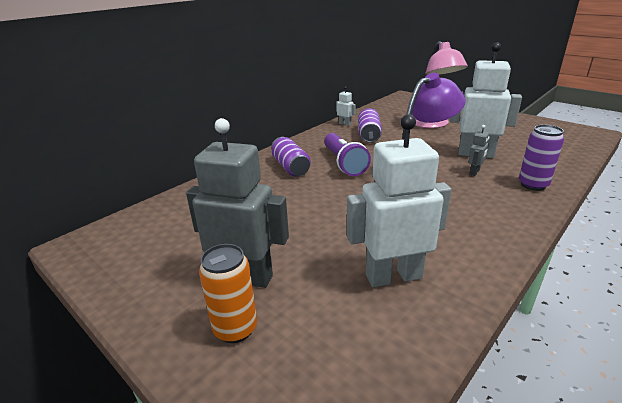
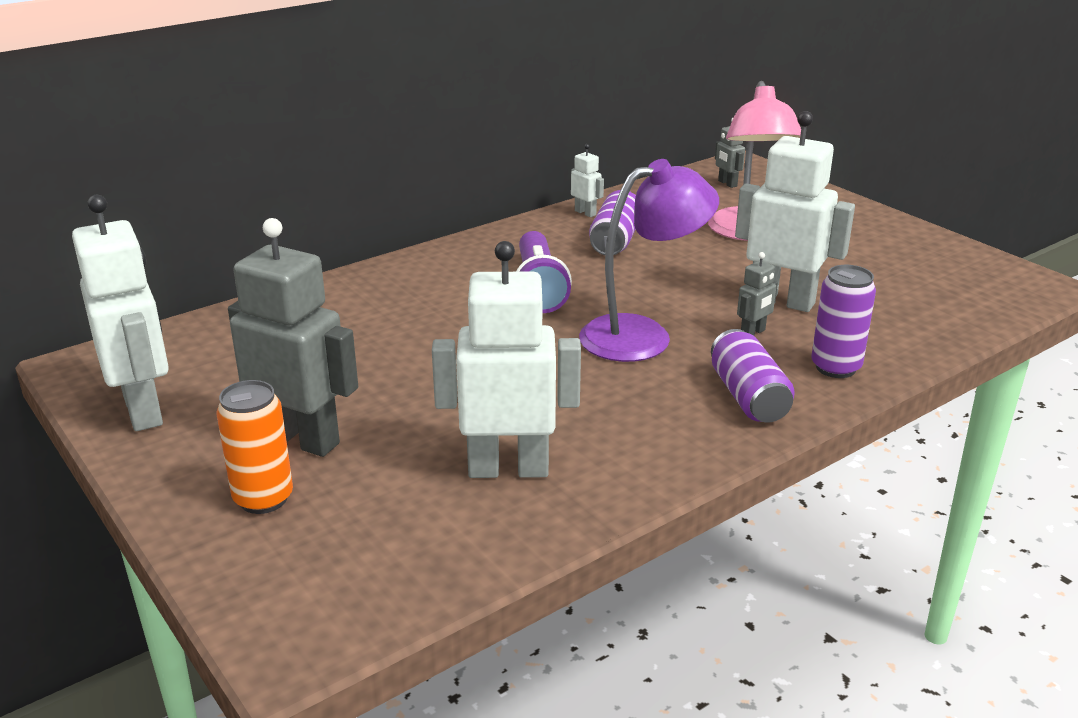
camera: 10 degrees right, 0 degrees up
(127, 271) = (144, 410): none -> white robot
(290, 167) = (445, 284): purple can -> purple can (748, 397)
(405, 104) = (727, 183): none -> grey robot

